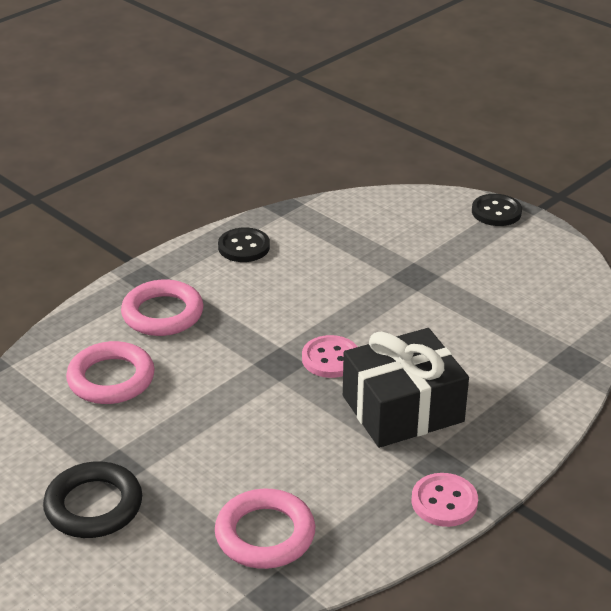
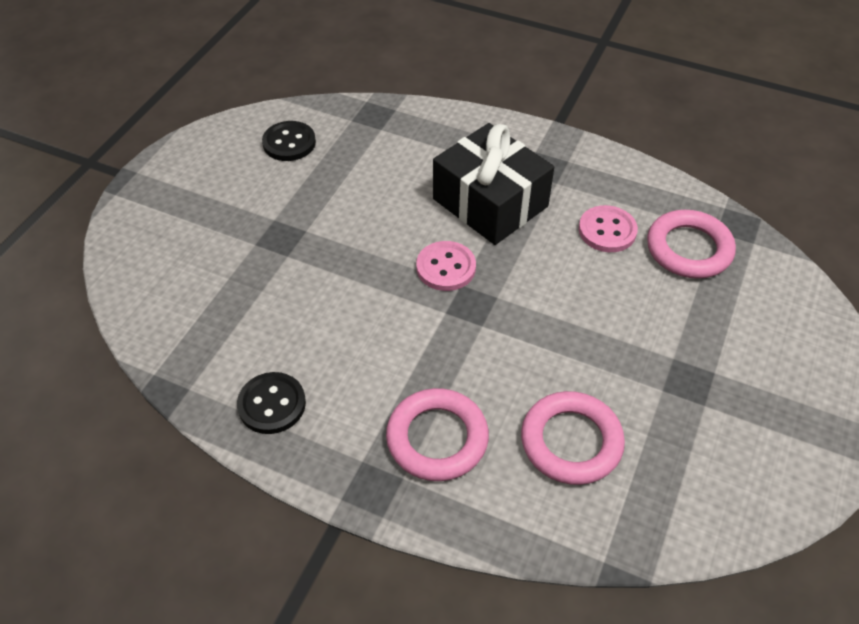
camera: 110 degrees left, 15 degrees up
(94, 506) = (743, 378): black ring -> none
(444, 502) = (584, 157): pink button -> pink button (607, 231)
(496, 212) = (138, 199): black button -> black button (289, 143)

